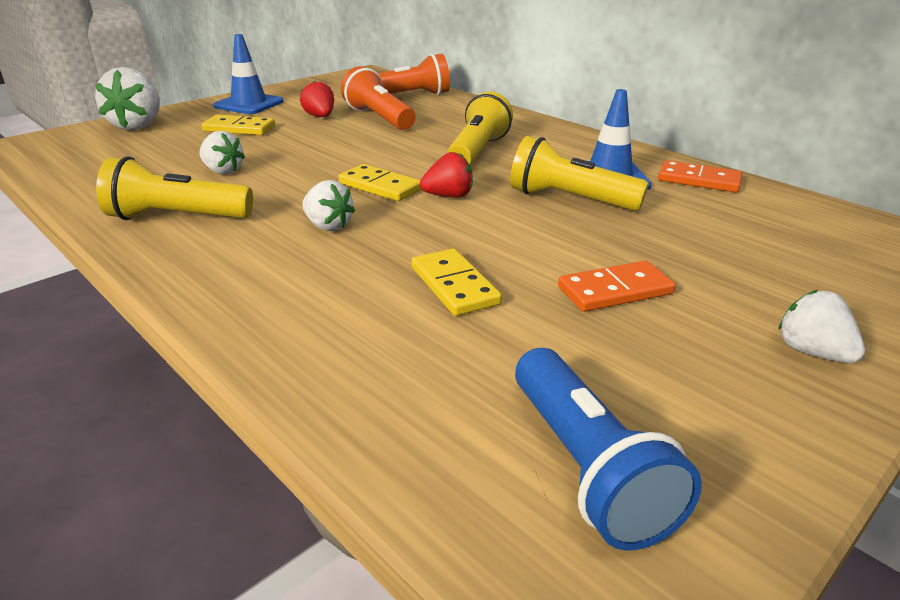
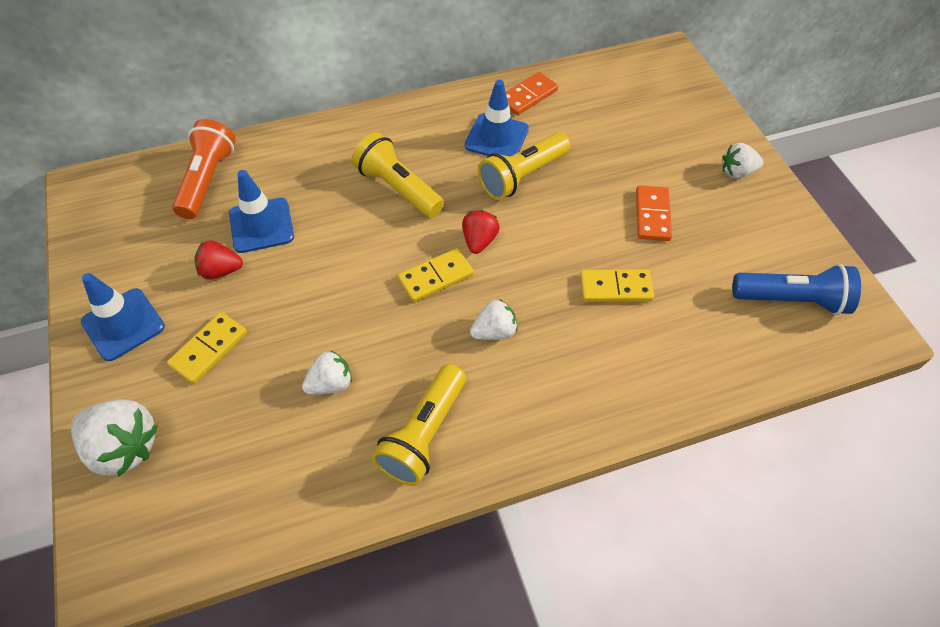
camera: 65 degrees left, 25 degrees up
(379, 118) = (261, 225): orange flashlight -> blue traffic cone

